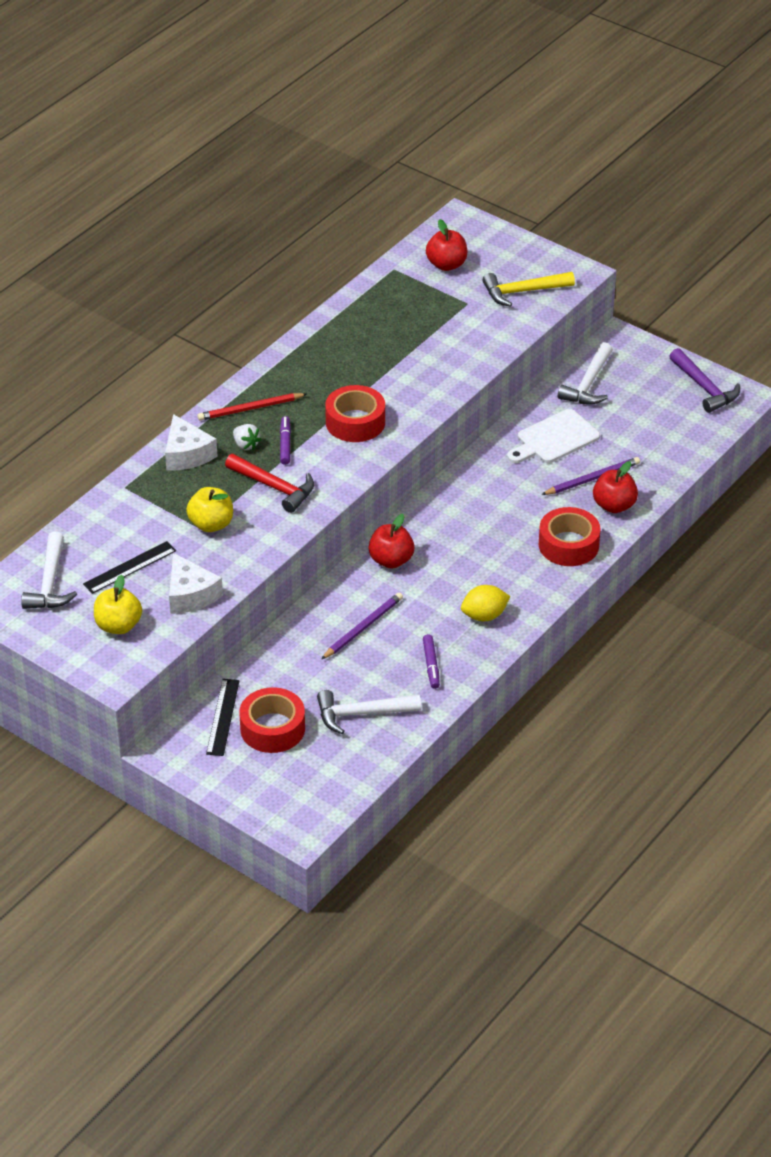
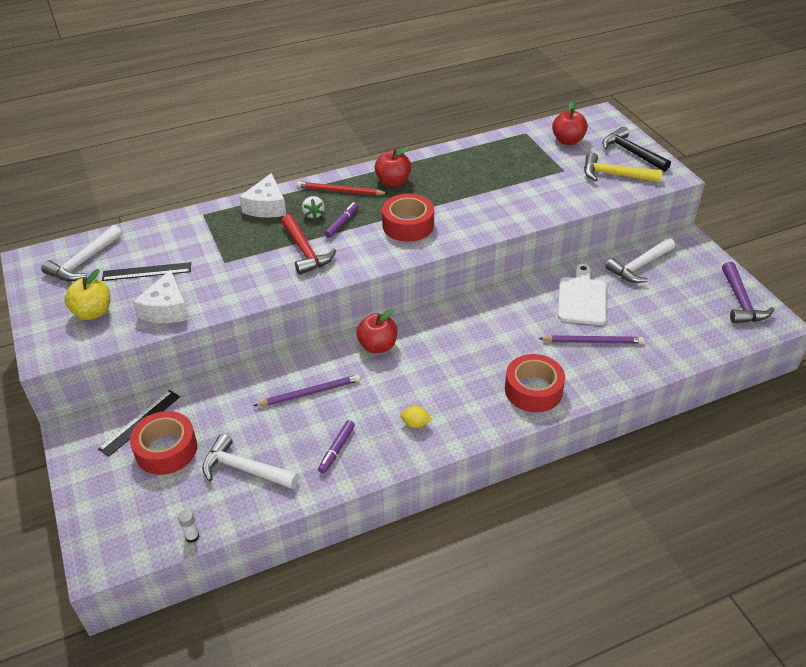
camera: 30 degrees right, 0 degrees up
(211, 524) = (234, 262): yellow apple -> none
(365, 782) = (192, 536): none -> white glue stick
(484, 616) = (415, 424): yellow lemon -> yellow lemon, size x0.63
(522, 258) = (631, 153): none -> black hammer
(554, 439) = (582, 298): white cutting board -> white cutting board turned 105 degrees clockwise
(614, 505) = (597, 371): red apple -> red apple (393, 182)

